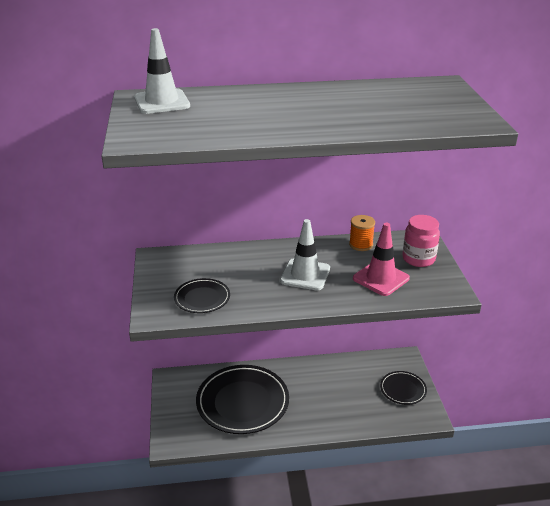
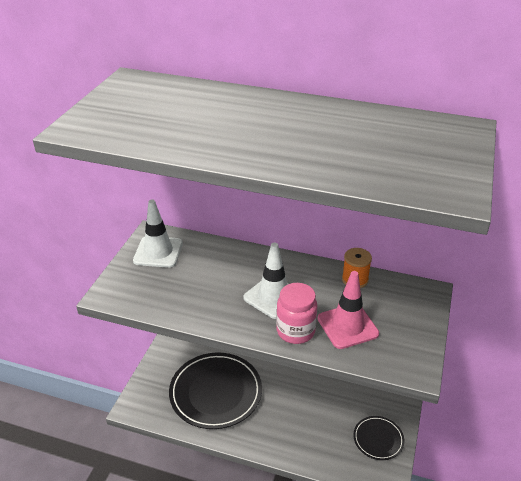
camera: 25 degrees right, 5 degrees up
(162, 102) = (145, 90): white traffic cone -> white traffic cone (158, 252)
(202, 298) = (160, 291): black plate -> none
(418, 259) = (405, 316): pink jar -> pink jar (295, 331)

